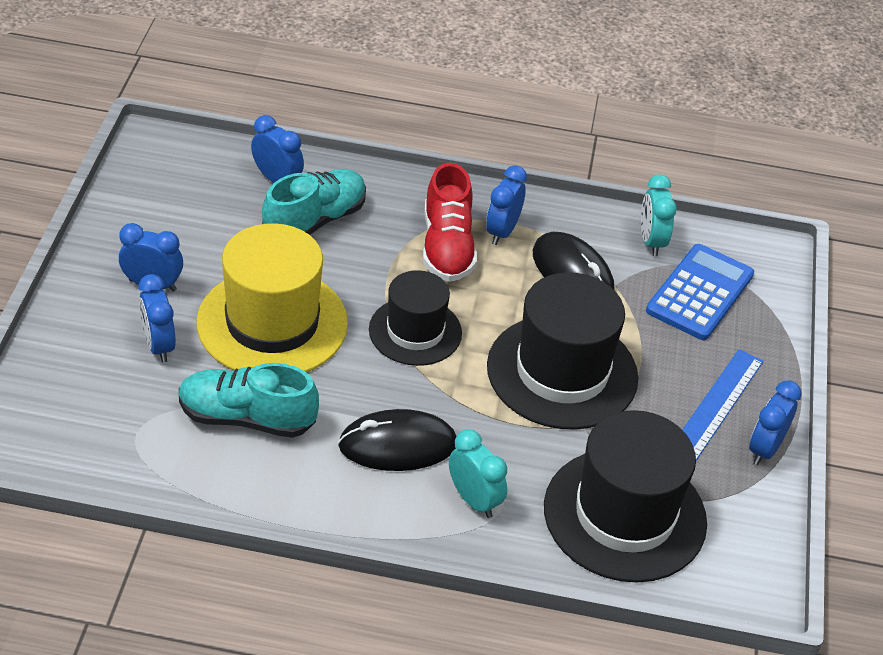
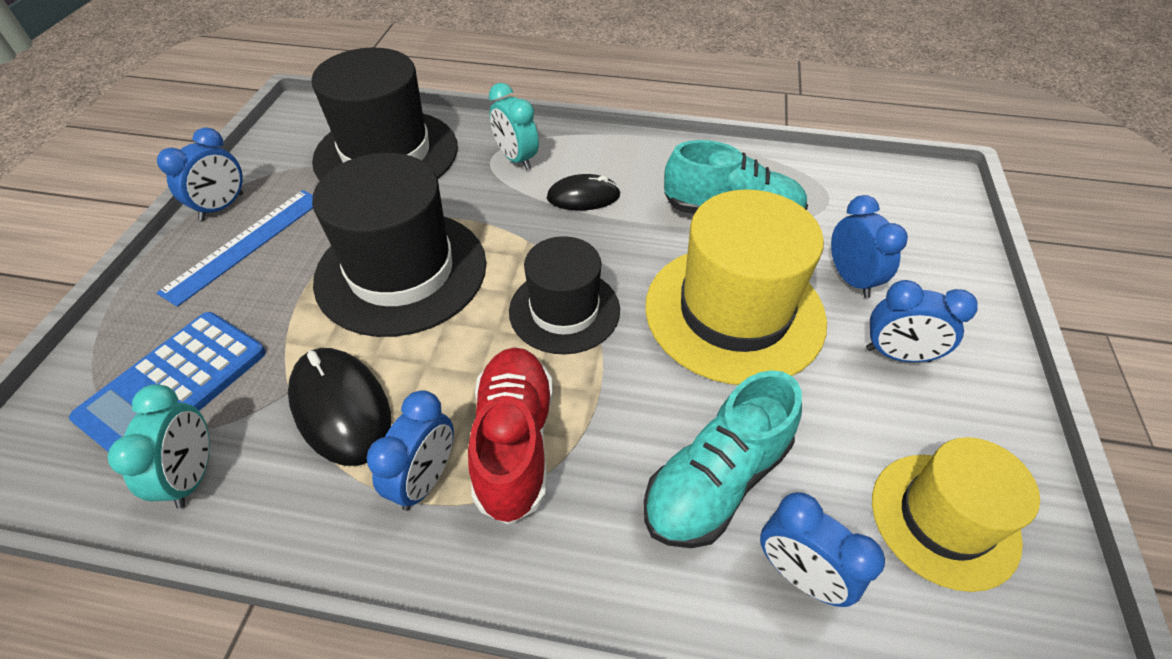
camera: 175 degrees left, 5 degrees up
(178, 196) = (944, 519): none -> yellow hat
(398, 445) = (583, 197): black mouse -> black mouse, size x0.65

